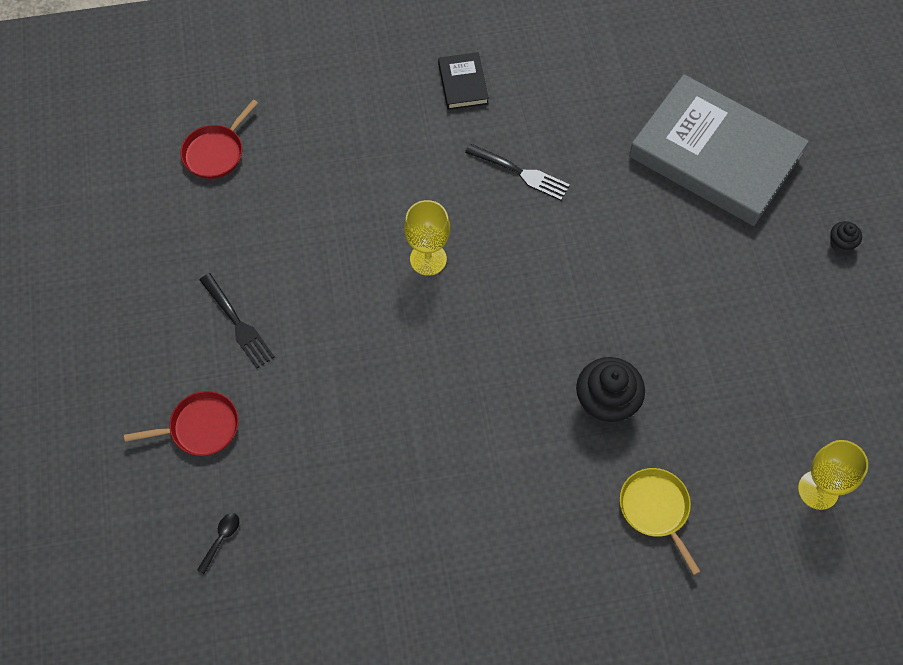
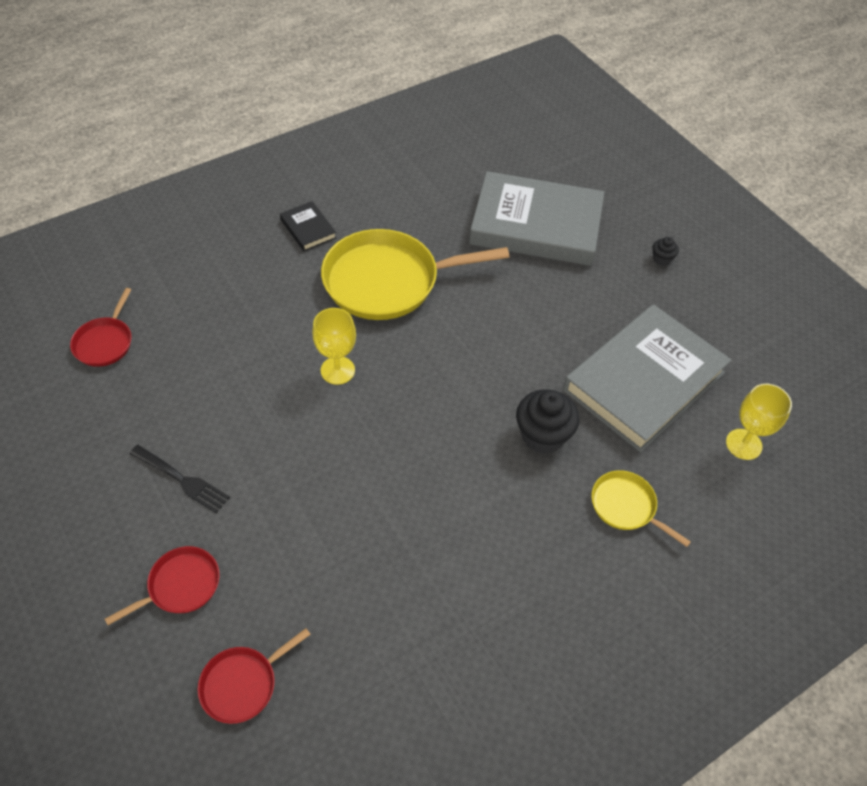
camera: 25 degrees left, 10 degrees down
(221, 539) = (242, 684): black spoon -> red pan
(520, 173) = (387, 281): black fork -> yellow pan
(744, 381) = (643, 381): none -> grey book

